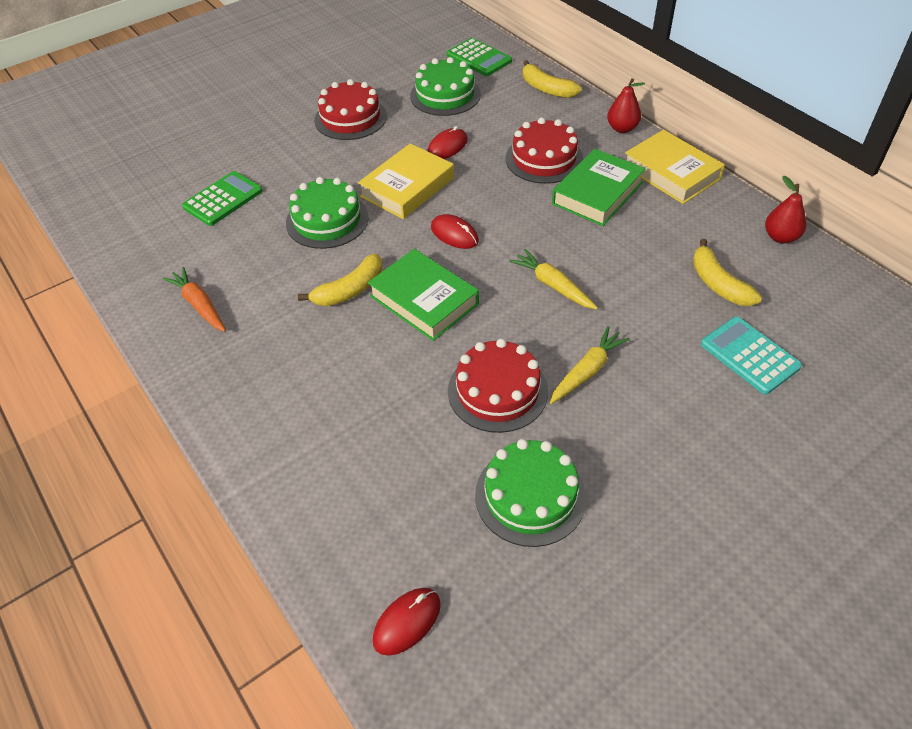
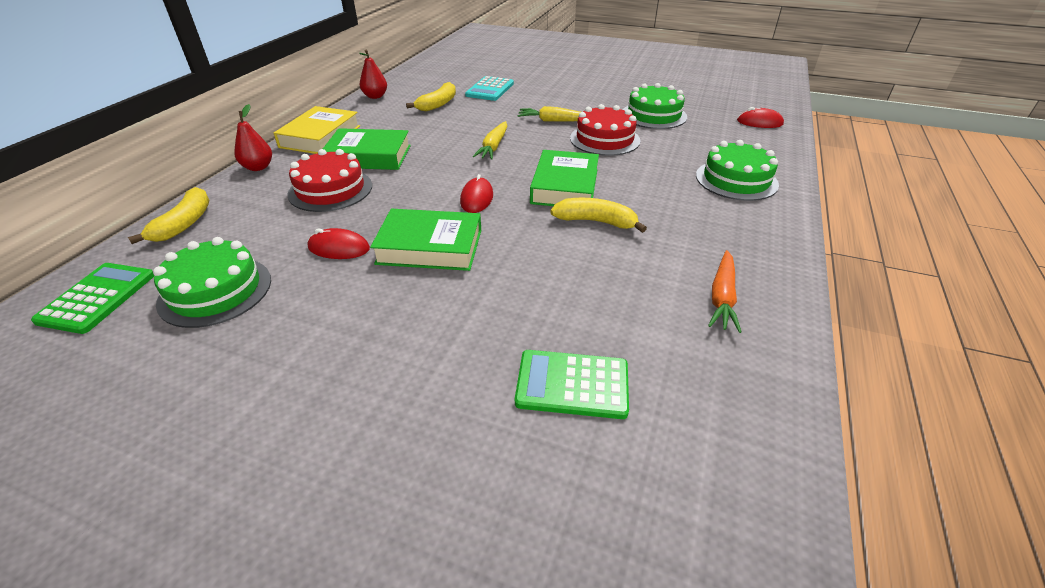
camera: 125 degrees left, 10 degrees down
(327, 220) = (526, 275): green cake -> green cake (736, 180)
(350, 118) = (307, 355): red cake -> none
(407, 187) = (430, 247): yellow book -> green book

